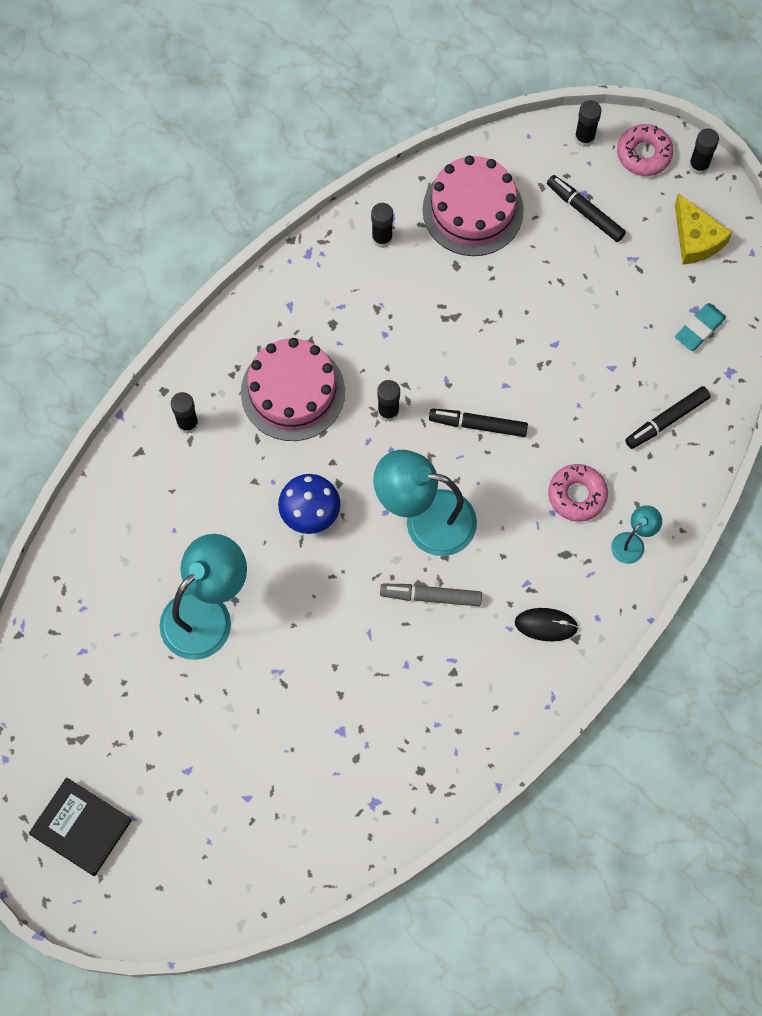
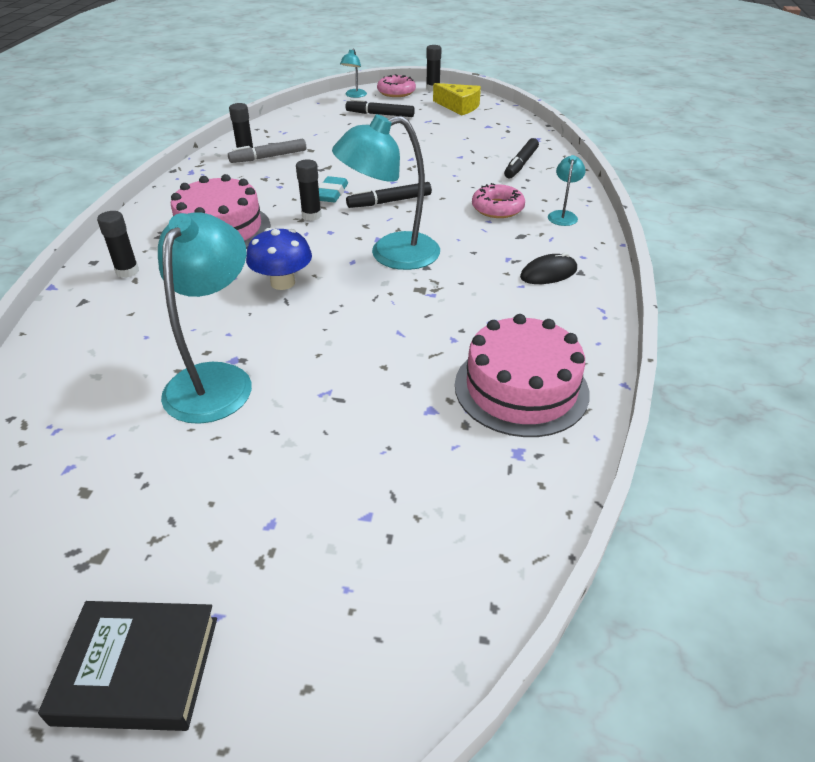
camera: 30 degrees left, 30 degrees down
(431, 596) = (435, 291): grey marker -> grey marker (268, 157)
(473, 210) = (303, 130): pink cake -> pink cake (521, 388)
(584, 138) = (354, 95): black glue stick -> turquoise lamp
(699, 329) = (499, 131): turquoise eraser -> turquoise eraser (331, 193)

